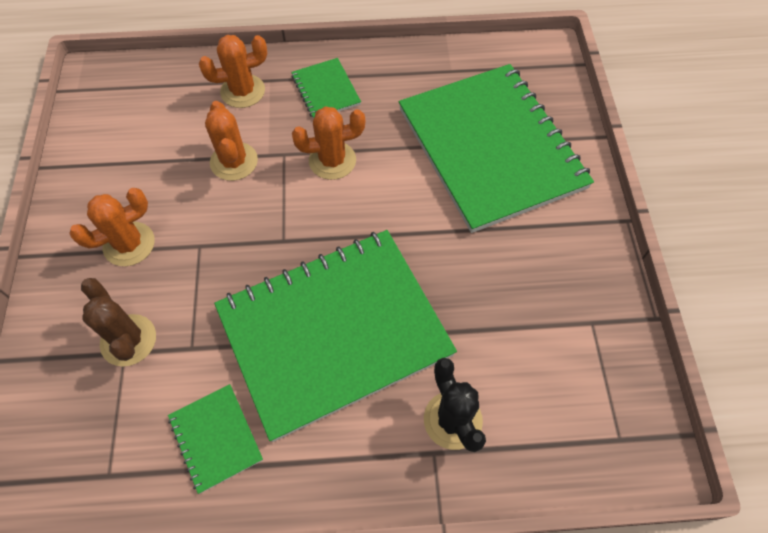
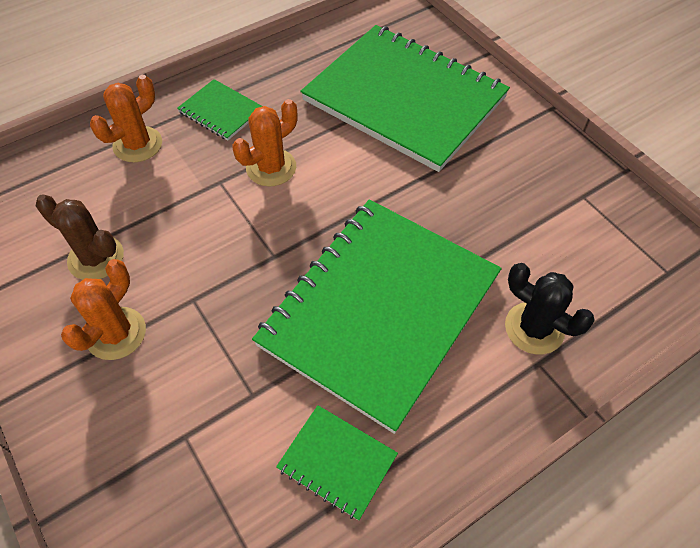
camera: 30 degrees left, 5 degrees down
(128, 340) = (181, 422): brown cactus -> brown cactus (96, 258)
(234, 161) = (174, 209): orange cactus -> none

